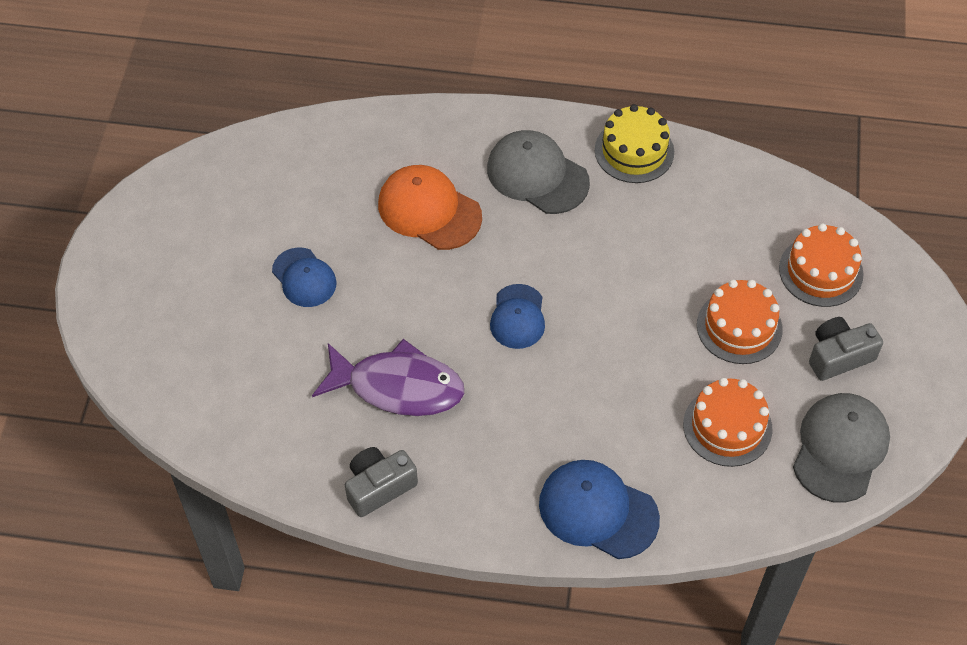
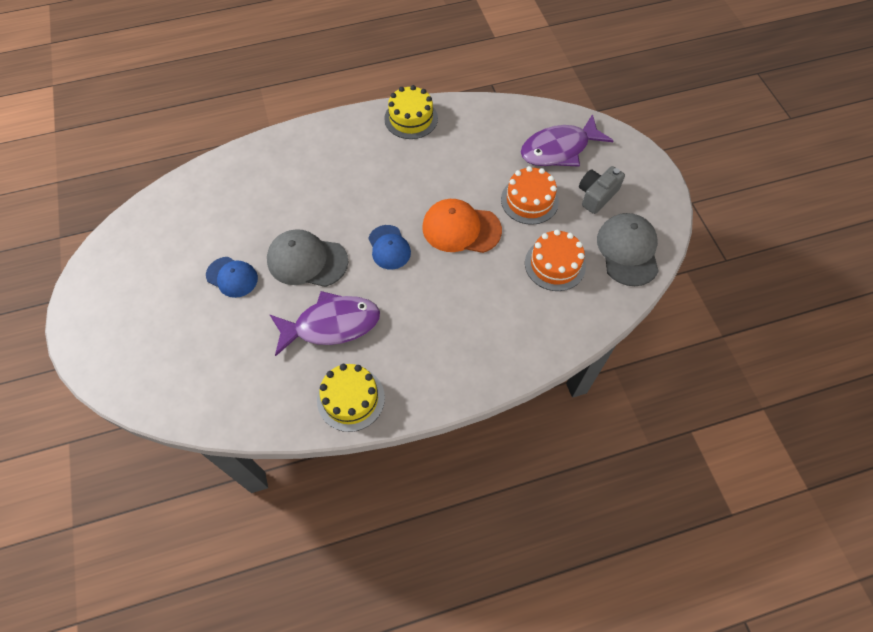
camera: 25 degrees left, 5 degrees up
(379, 487) = (351, 399): grey camera -> yellow cake
(429, 210) = (297, 201): orange cap -> orange cap (461, 228)
(537, 175) = (357, 154): grey cap -> grey cap (307, 260)
(598, 511) = (503, 352): blue cap -> none
(821, 271) = (559, 149): orange cake -> purple fish

